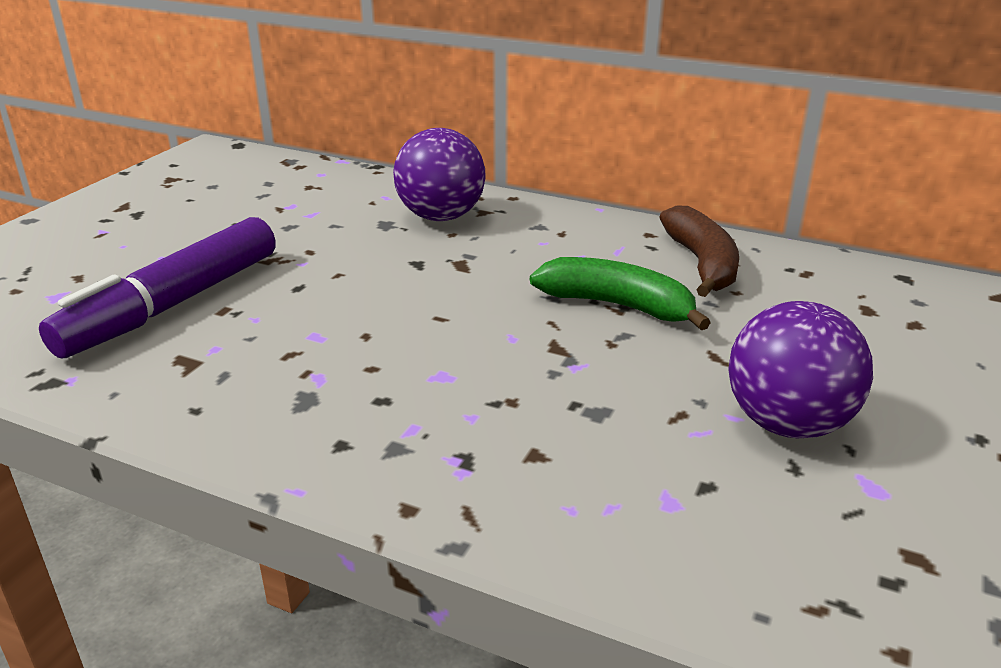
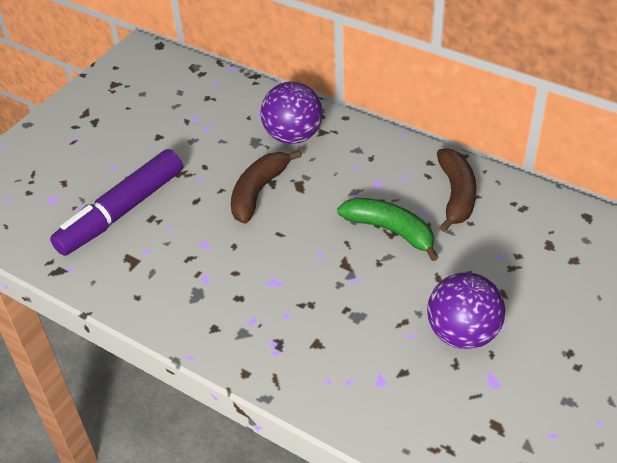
camera: 10 degrees right, 15 degrees up
(398, 273) = (258, 192): none -> brown banana

